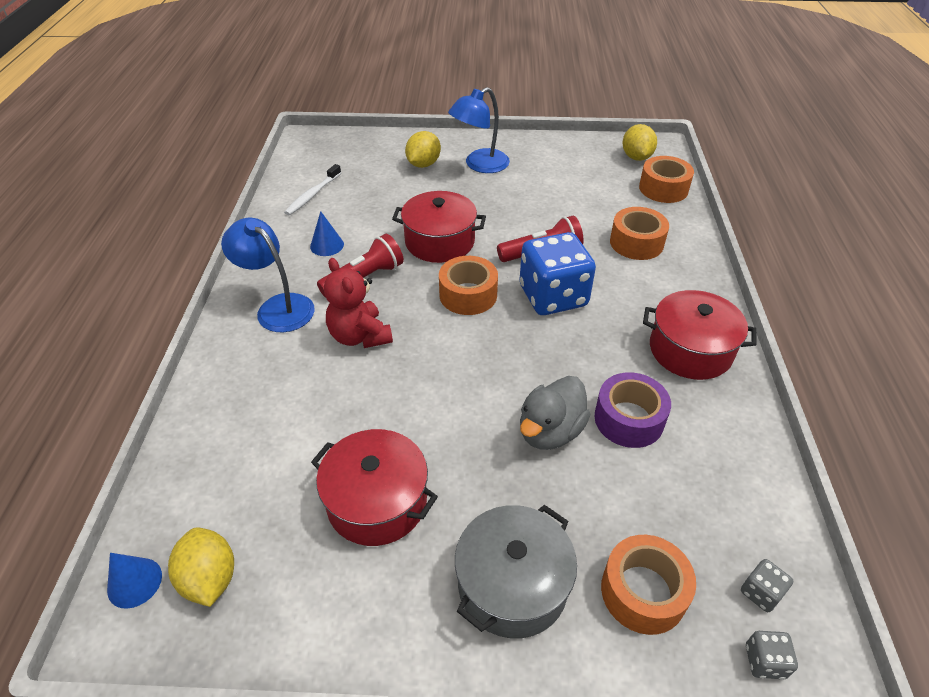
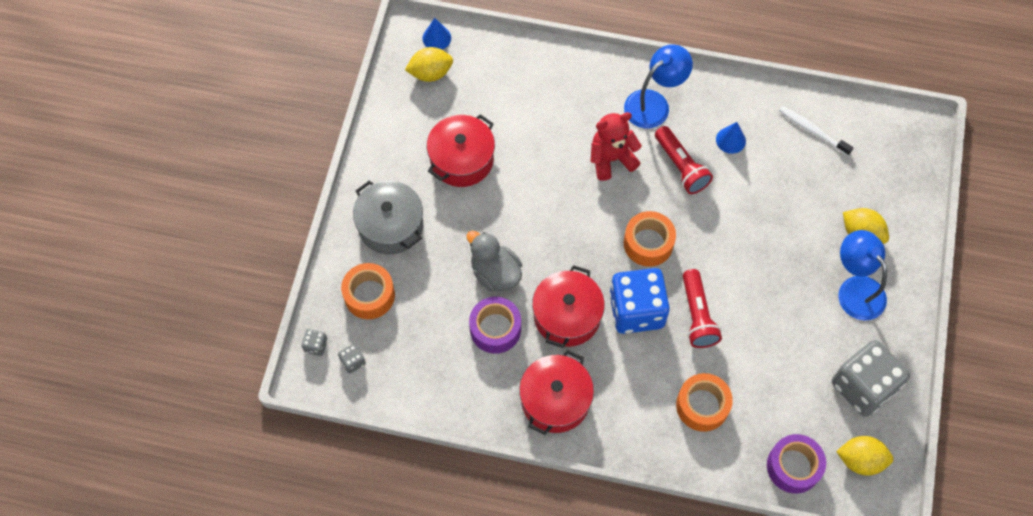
camera: 100 degrees right, 20 degrees up
(439, 241) = (725, 231): red pot -> red pot (567, 316)
(570, 158) = (863, 386): none -> grey dice
(663, 188) = (793, 467): orange tape -> purple tape

